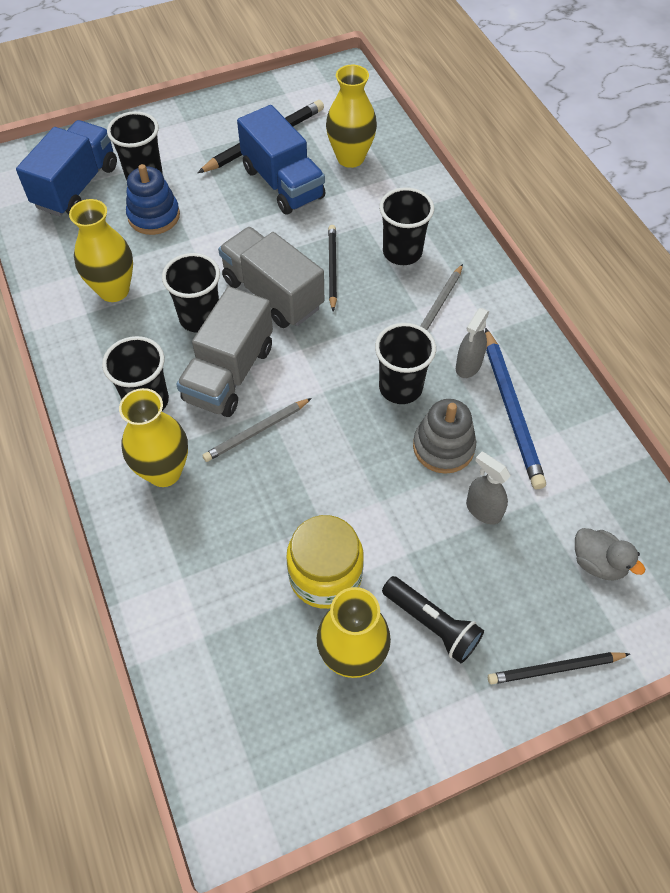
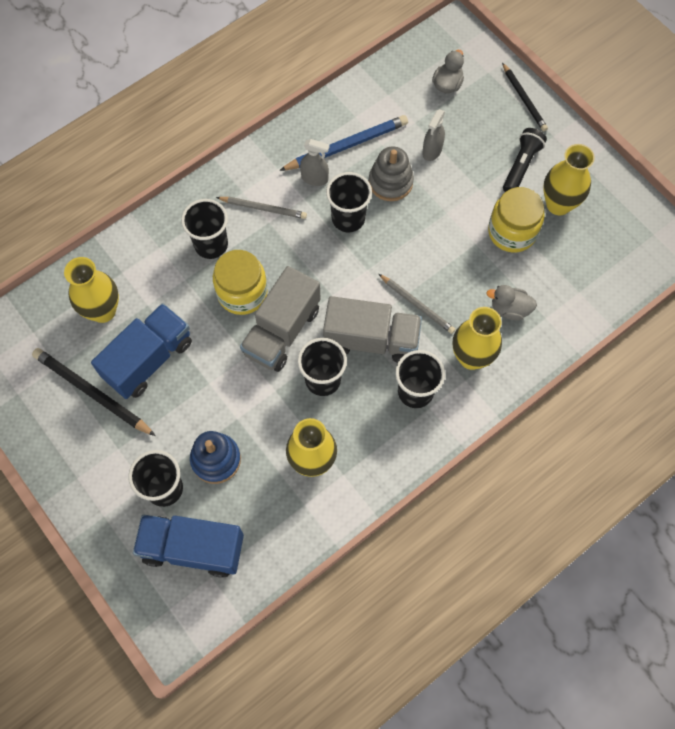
camera: 105 degrees left, 10 degrees up
(211, 536) = (509, 309): none -> grey duck
(332, 268) = (242, 293): black pencil -> yellow jar

